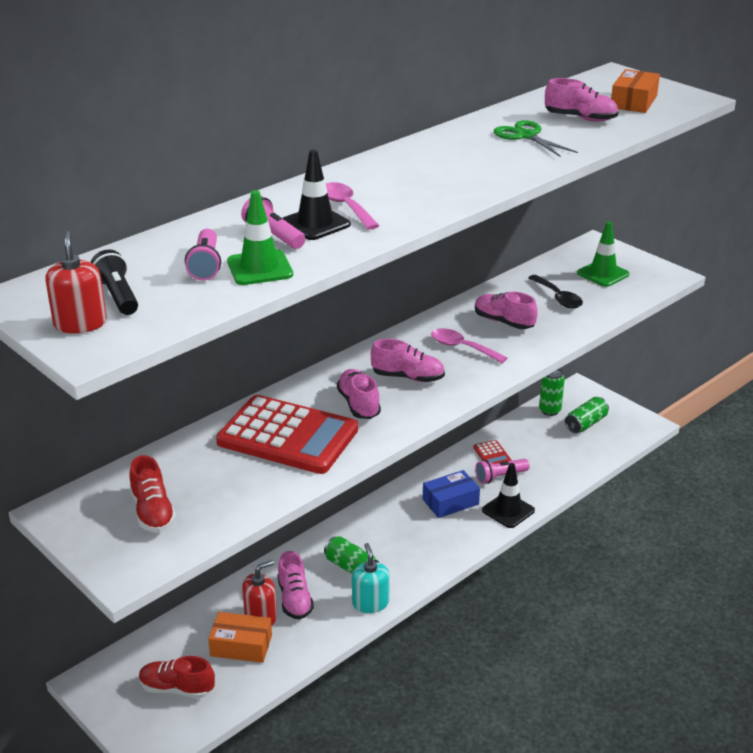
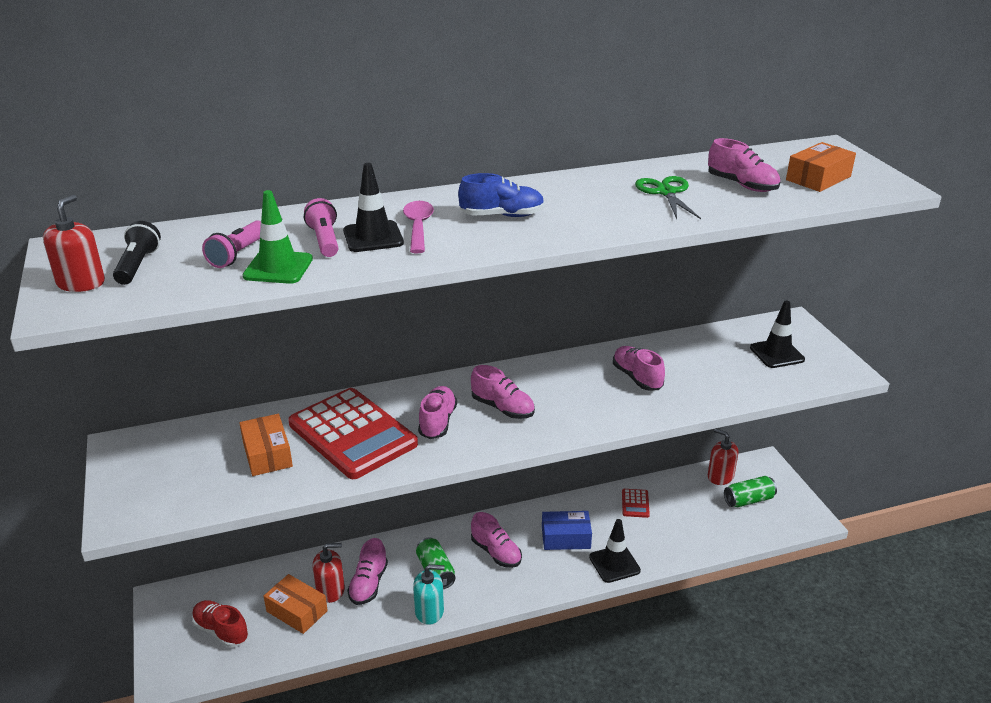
camera: 25 degrees right, 0 degrees up
(153, 512) = (188, 470): red shoe -> none
(220, 476) = (267, 454): none -> orange box
(370, 603) = (429, 611): turquoise soap dispenser -> turquoise soap dispenser turned 75 degrees clockwise
(396, 534) = (496, 552): none -> pink shoe
(409, 182) = (502, 215): none -> blue shoe
(462, 347) = (577, 393): pink spoon -> none
(500, 477) = (628, 528): pink flashlight -> none
(550, 410) = (720, 476): green can -> red soap dispenser
(558, 297) = (710, 367): black spoon -> none
(603, 274) = (777, 354): green traffic cone -> black traffic cone

